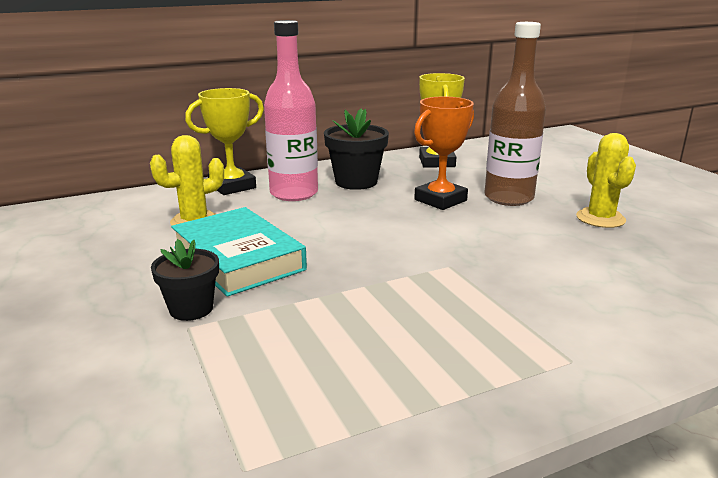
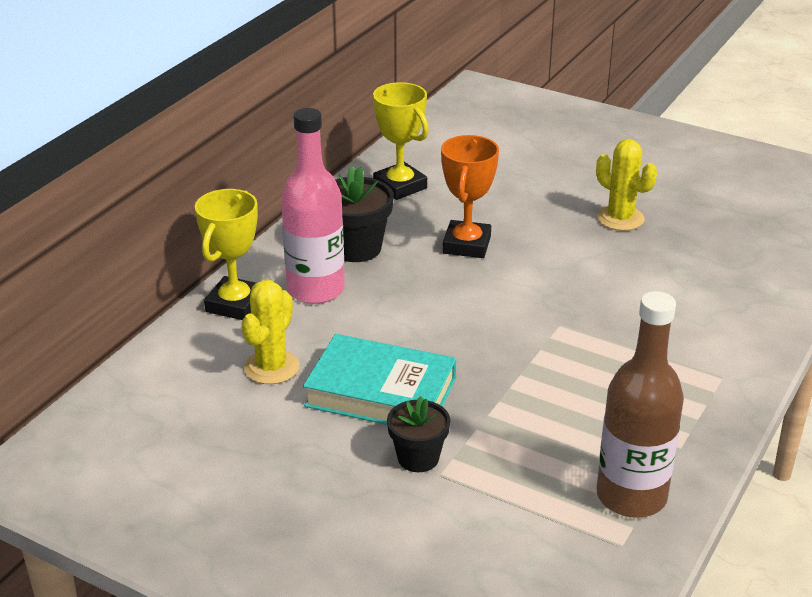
camera: 35 degrees left, 10 degrees up
(508, 198) = (522, 218): brown bottle -> brown bottle (631, 496)

